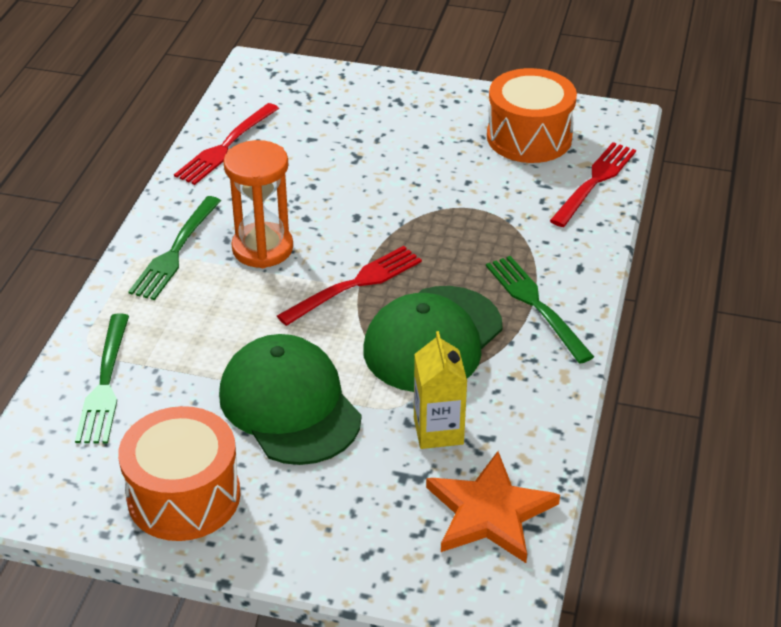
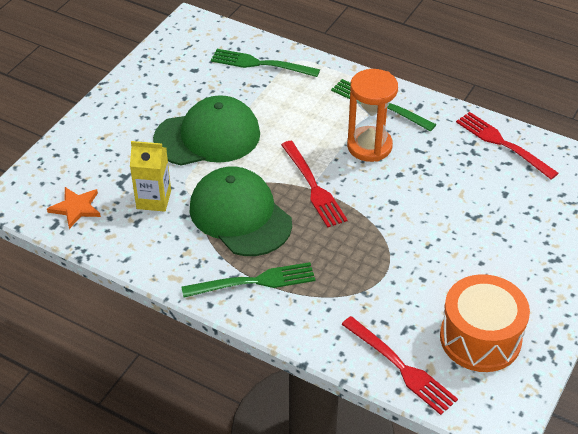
camera: 105 degrees right, 5 degrees up
(184, 496) = (155, 85): orange drum -> none
(489, 512) = (76, 208): orange star -> orange star, size x0.62

